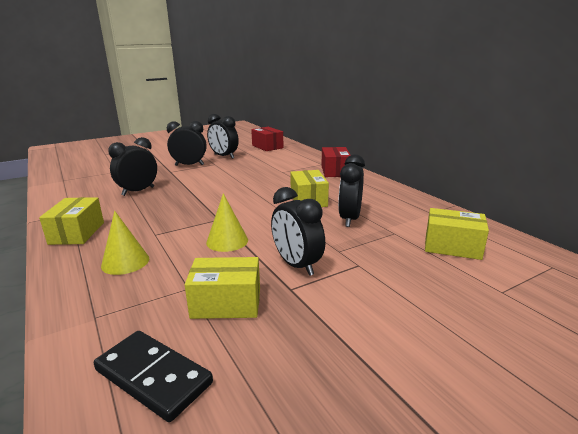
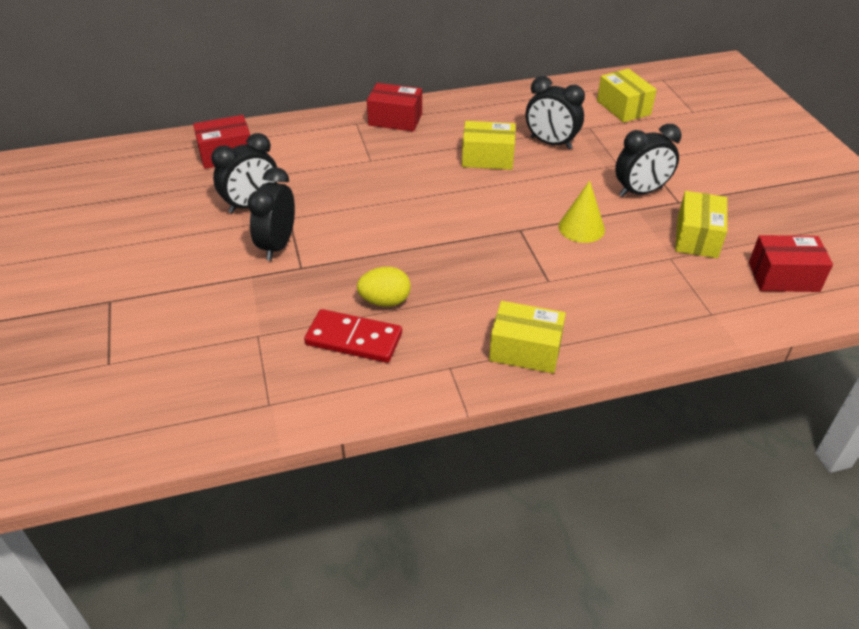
camera: 75 degrees left, 20 degrees up
(106, 189) = (354, 339): none -> red domino
(125, 262) = (613, 301): yellow cone -> none
(138, 191) = (385, 301): black clock -> yellow egg
(153, 376) = (783, 277): black domino -> red box
(452, 246) = (623, 107): yellow box -> yellow box turned 60 degrees counterclockwise

